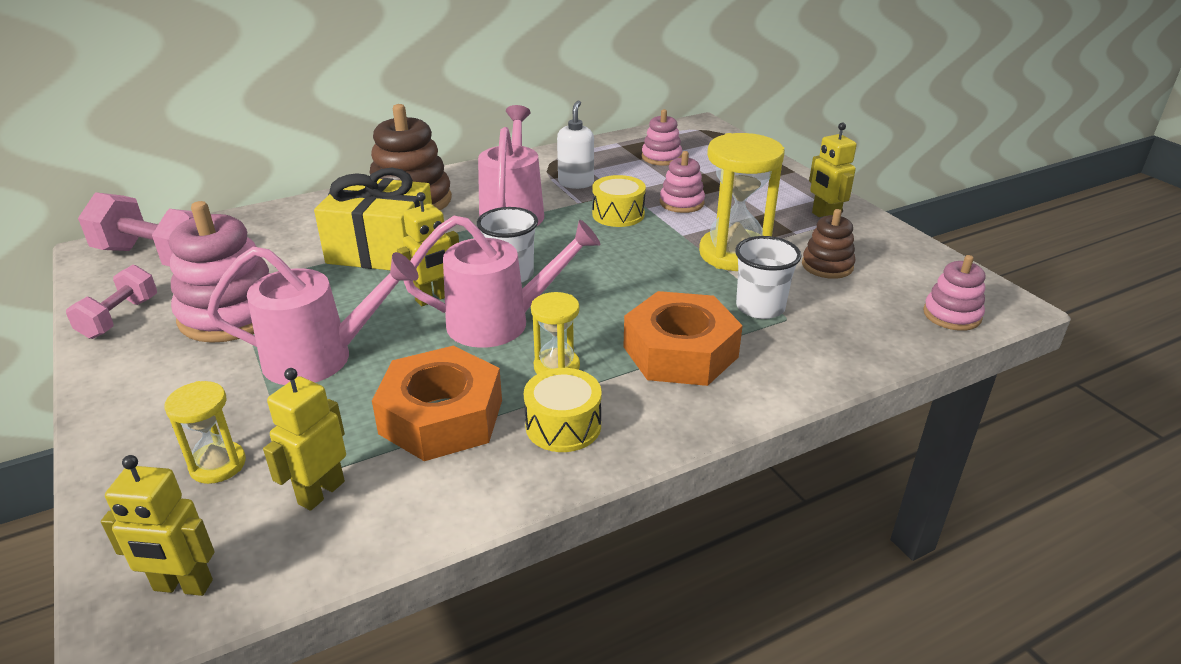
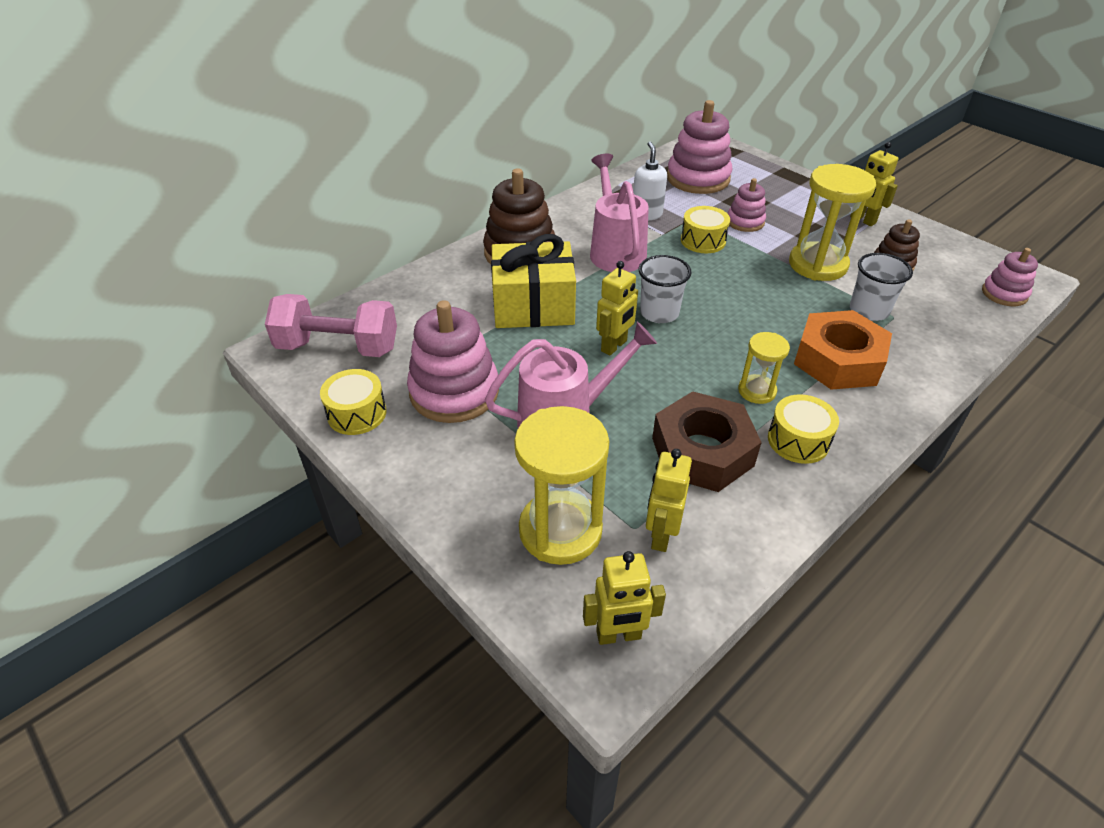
camera: 15 degrees left, 10 degrees up
(120, 318) = (357, 413): pink dumbbell -> yellow drum
(218, 465) = (560, 530): yellow hourglass -> yellow hourglass, size x1.85
(441, 417) = (702, 451): orange nut -> brown nut
(501, 322) = (685, 359): pink watering can -> none
(661, 157) = (698, 178): pink stacking toy -> pink stacking toy, size x1.81

